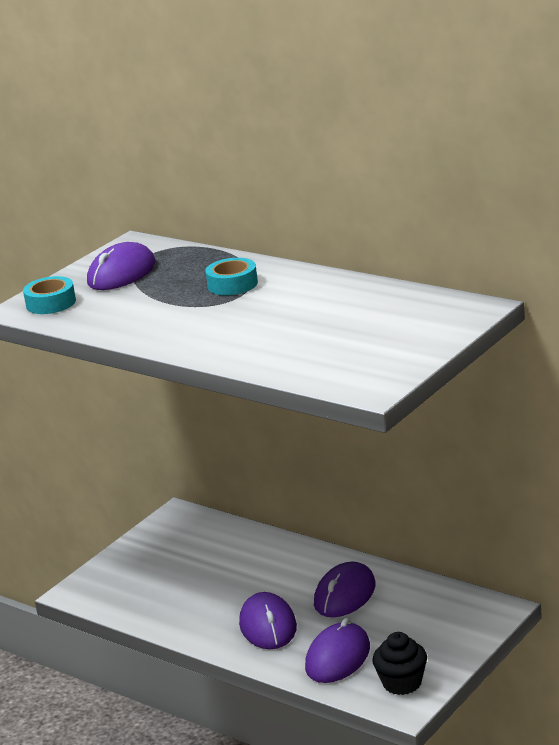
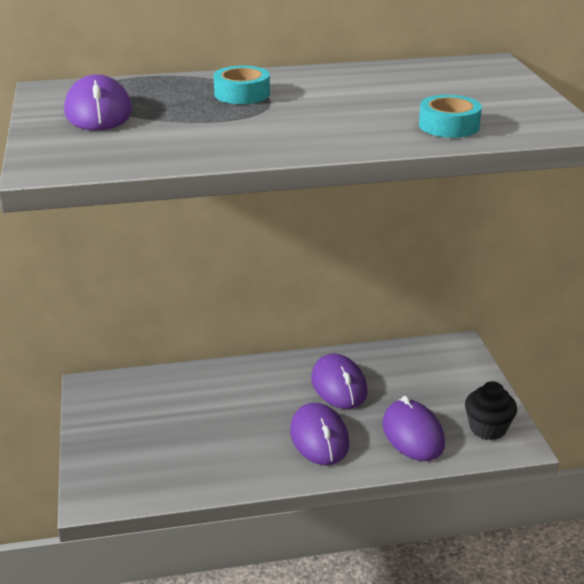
camera: 50 degrees left, 5 degrees up
(51, 303) = (73, 152): turquoise tape -> turquoise tape (449, 126)
(268, 626) = (319, 438): purple mouse -> purple mouse turned 45 degrees clockwise

